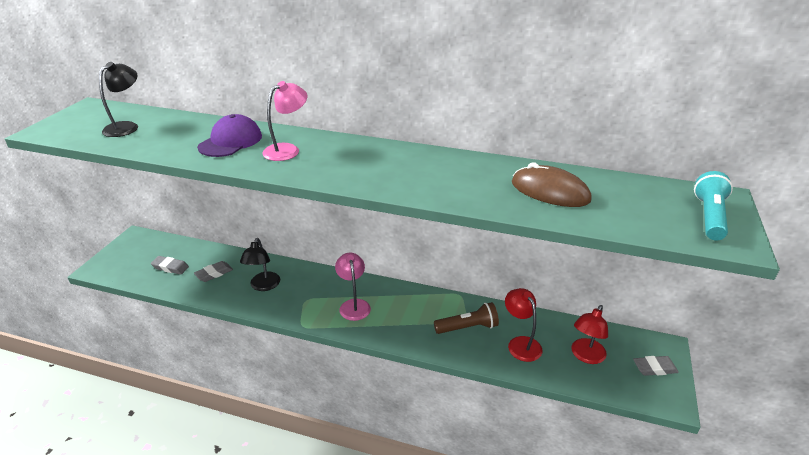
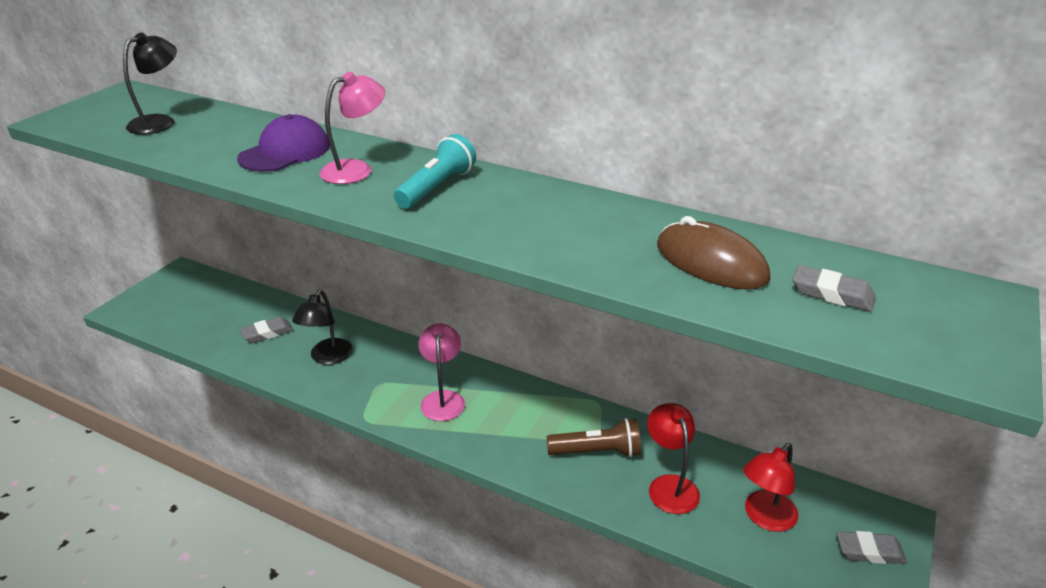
camera: 10 degrees right, 0 degrees up
(170, 267) = (214, 318): grey eraser -> grey eraser (832, 294)
(709, 217) = (953, 326): turquoise flashlight -> turquoise flashlight (437, 187)

